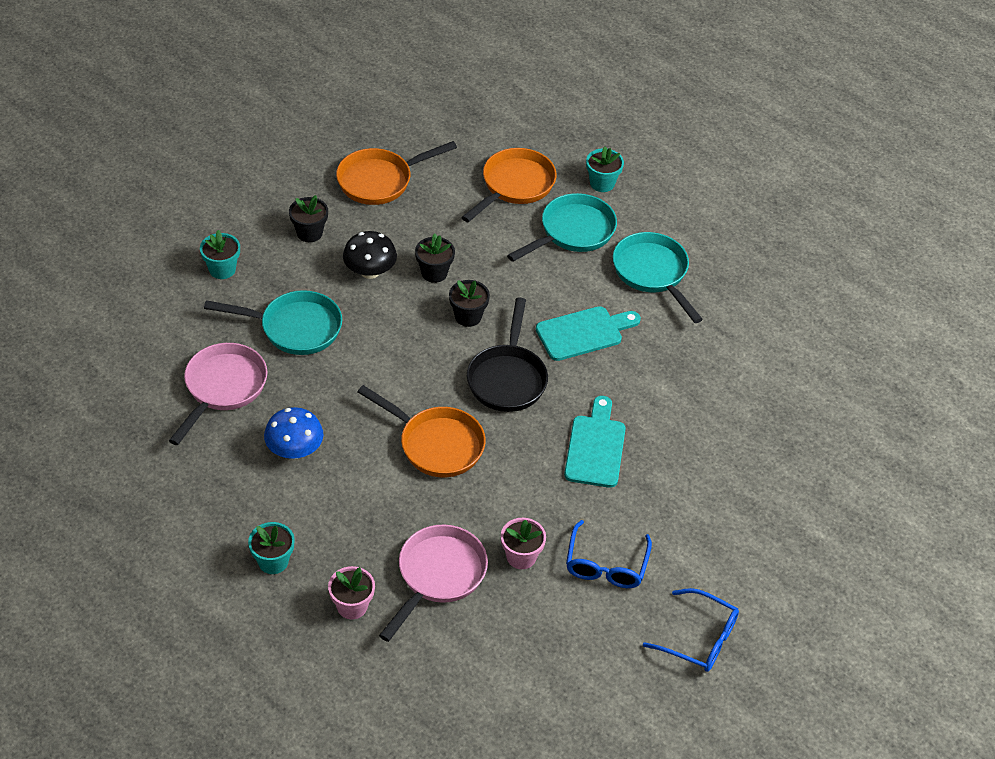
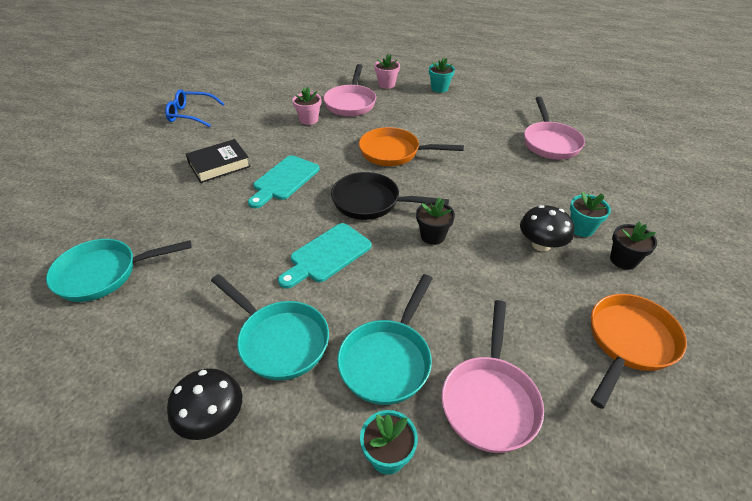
camera: 160 degrees right, 5 degrees down
(222, 269) = (645, 207): turquoise flower pot -> turquoise flower pot (581, 228)
(294, 328) = (548, 187): turquoise pan -> turquoise pan (104, 274)
(294, 450) = (475, 128): blue mushroom -> none
(434, 273) = (489, 262): black flower pot -> none
(507, 378) = (371, 202): black pan -> black pan turned 60 degrees counterclockwise
(514, 186) = (489, 400): orange pan -> pink pan
(595, 447) = (284, 180): turquoise cutting board -> turquoise cutting board turned 45 degrees clockwise
(606, 565) = (255, 128): blue glasses -> none
(671, 503) = (219, 165): none -> black book
(714, 240) = (212, 418): none -> black mushroom

